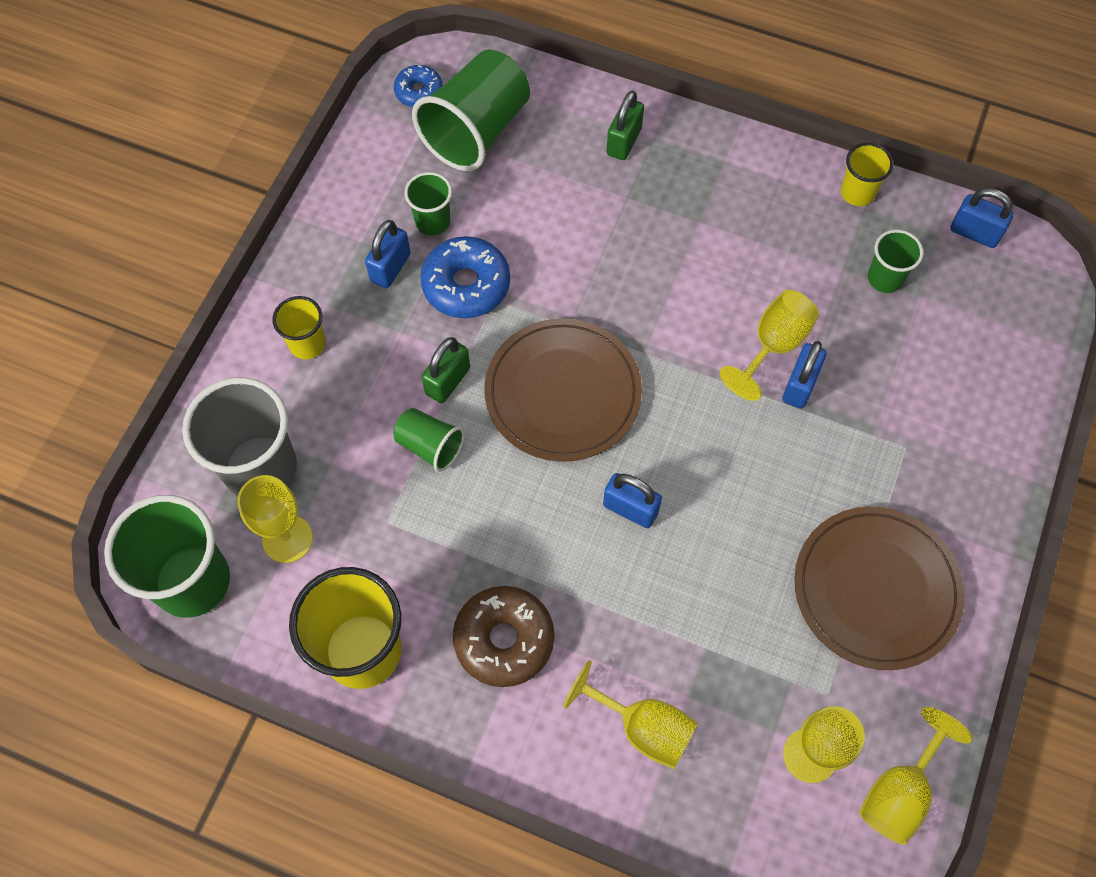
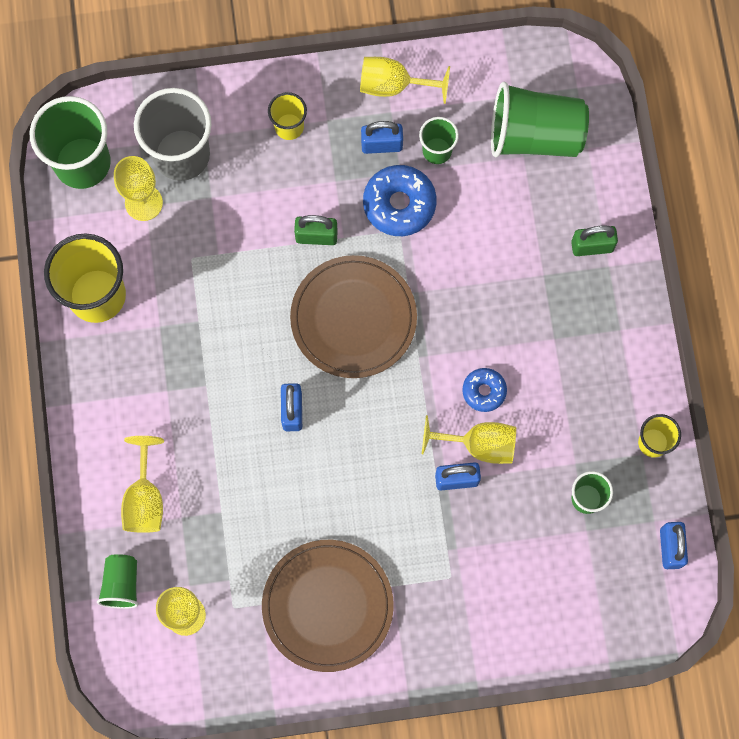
camera: 60 degrees right, 10 degrees up
(419, 92) = (543, 73): blue donut -> blue donut (484, 391)
(430, 446) = (261, 253): green cup -> green cup (121, 584)
(504, 640) = (153, 379): brown donut -> none
(899, 792) = (193, 684): yellow goblet -> yellow goblet (393, 85)

